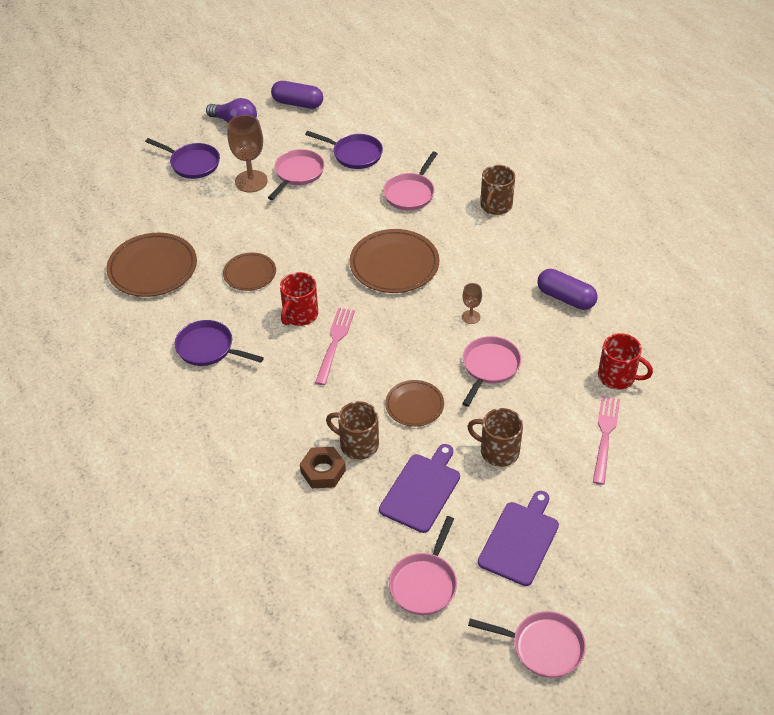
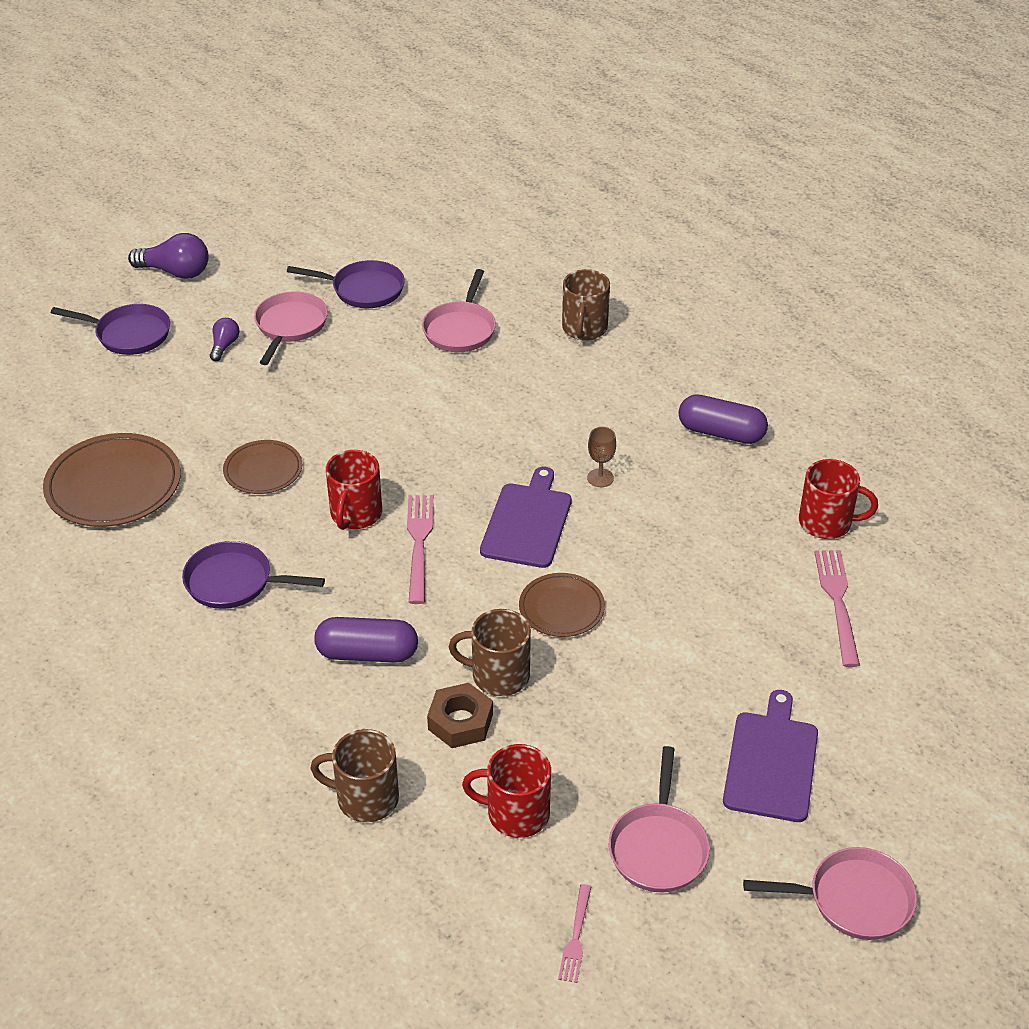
camera: 15 degrees left, 5 degrees down
(251, 181) = (224, 346): brown goblet -> purple light bulb
(298, 103) = (259, 234): purple capsule -> purple capsule (367, 653)
(339, 541) = (516, 813): none -> red mug
(351, 632) = (576, 937): none -> pink fork
(394, 264) = (469, 426): brown plate -> none
(421, 490) = (611, 721): purple cutting board -> purple cutting board (527, 522)
(489, 367) = (649, 540): pink pan -> none
(498, 451) = (699, 648): brown mug -> brown mug (365, 798)

